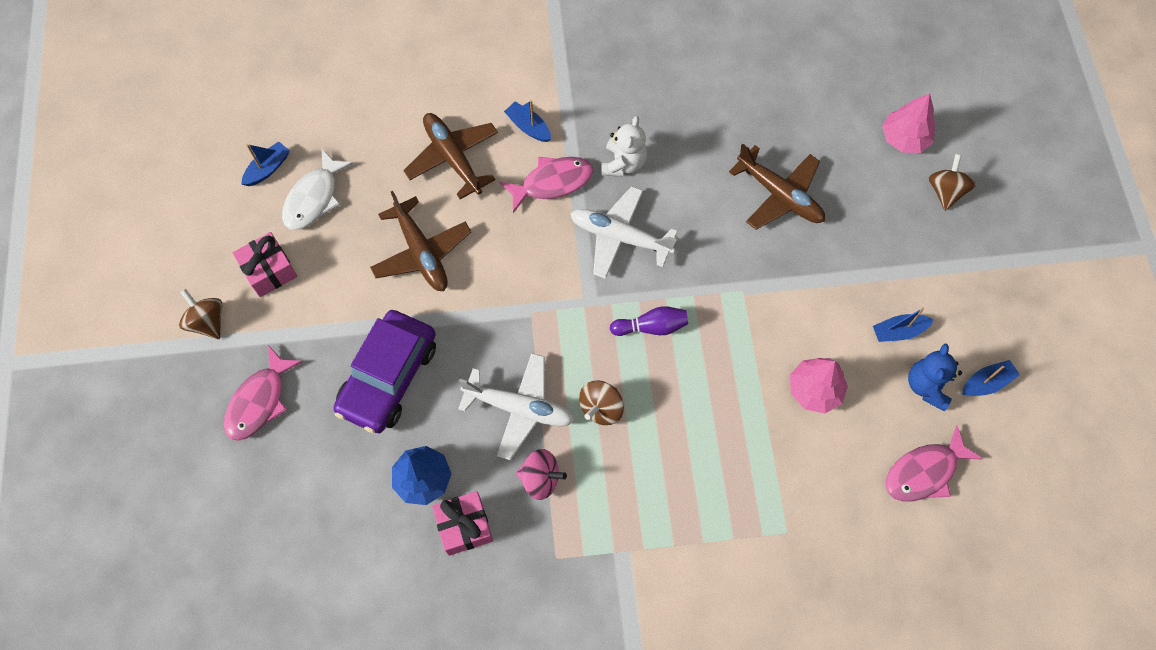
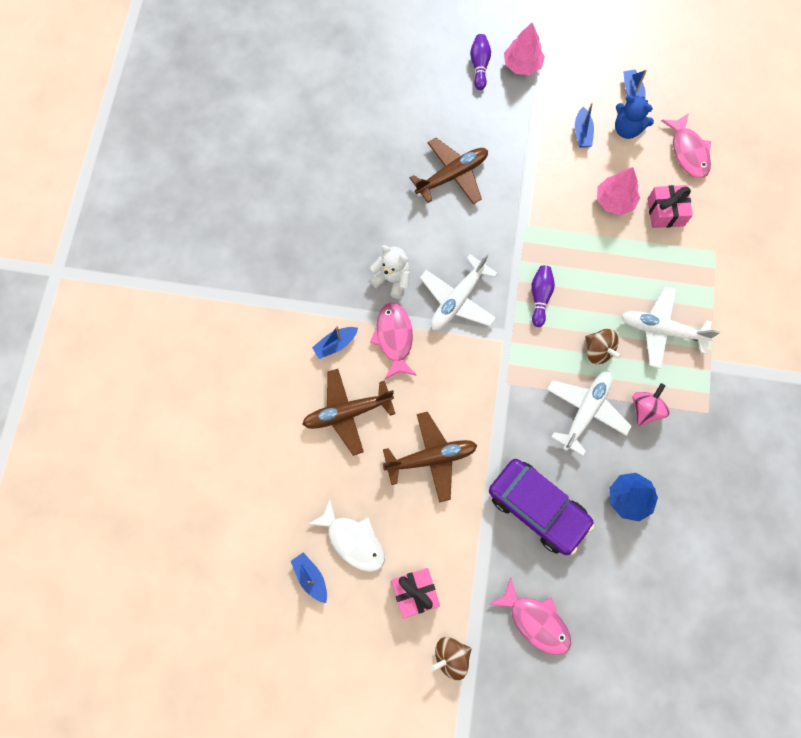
camera: 75 degrees left, 5 degrees up
(464, 526) = (673, 474): pink gift -> pink gift (665, 212)
(651, 480) = (661, 330): none -> white plane
(904, 138) = (428, 77): pink tree -> pink tree (522, 65)
(945, 191) = (479, 66): brown spinning top -> purple bowling pin

